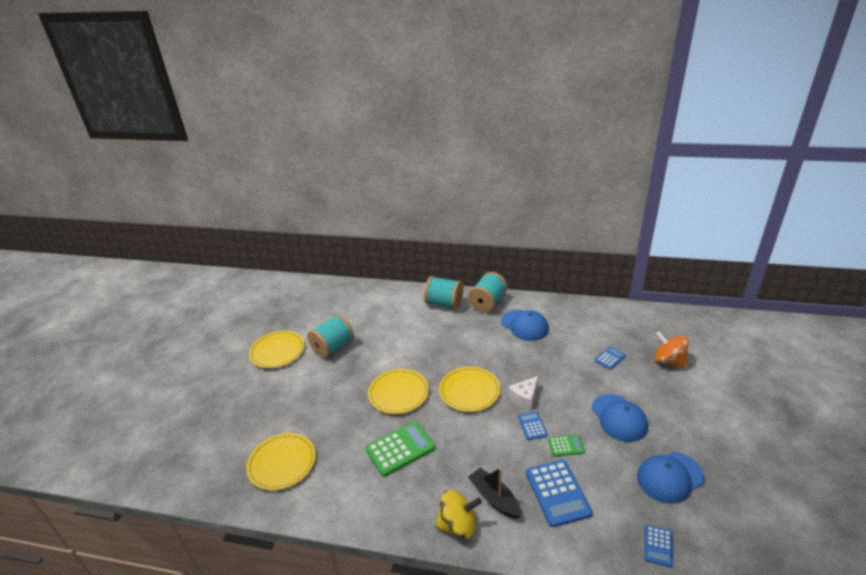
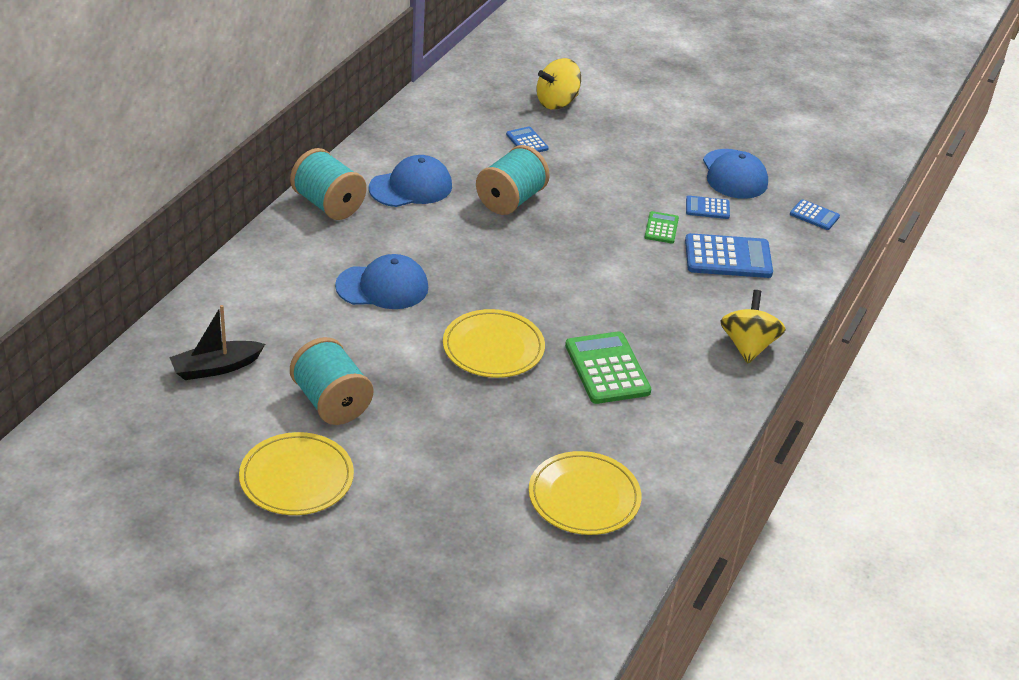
camera: 80 degrees left, 5 degrees up
(444, 303) = (295, 249): turquoise spool -> turquoise spool (511, 200)
(469, 391) = (525, 278): yellow plate -> none
(494, 498) = (719, 307): black boat -> black boat (216, 368)
(524, 397) = (563, 234): white cheese -> none
(532, 426) = (617, 243): blue calculator -> blue calculator (707, 208)
(619, 418) = (634, 174): blue cap -> blue cap (382, 287)
(668, 361) = (557, 102): orange spinning top -> yellow spinning top

